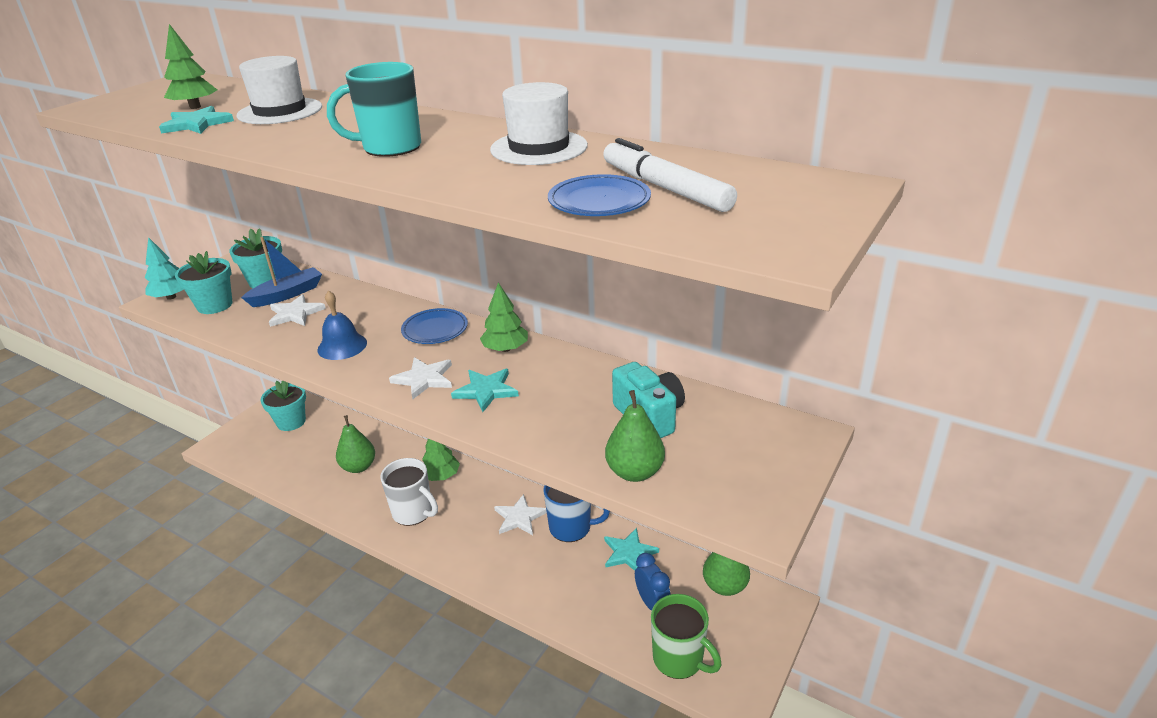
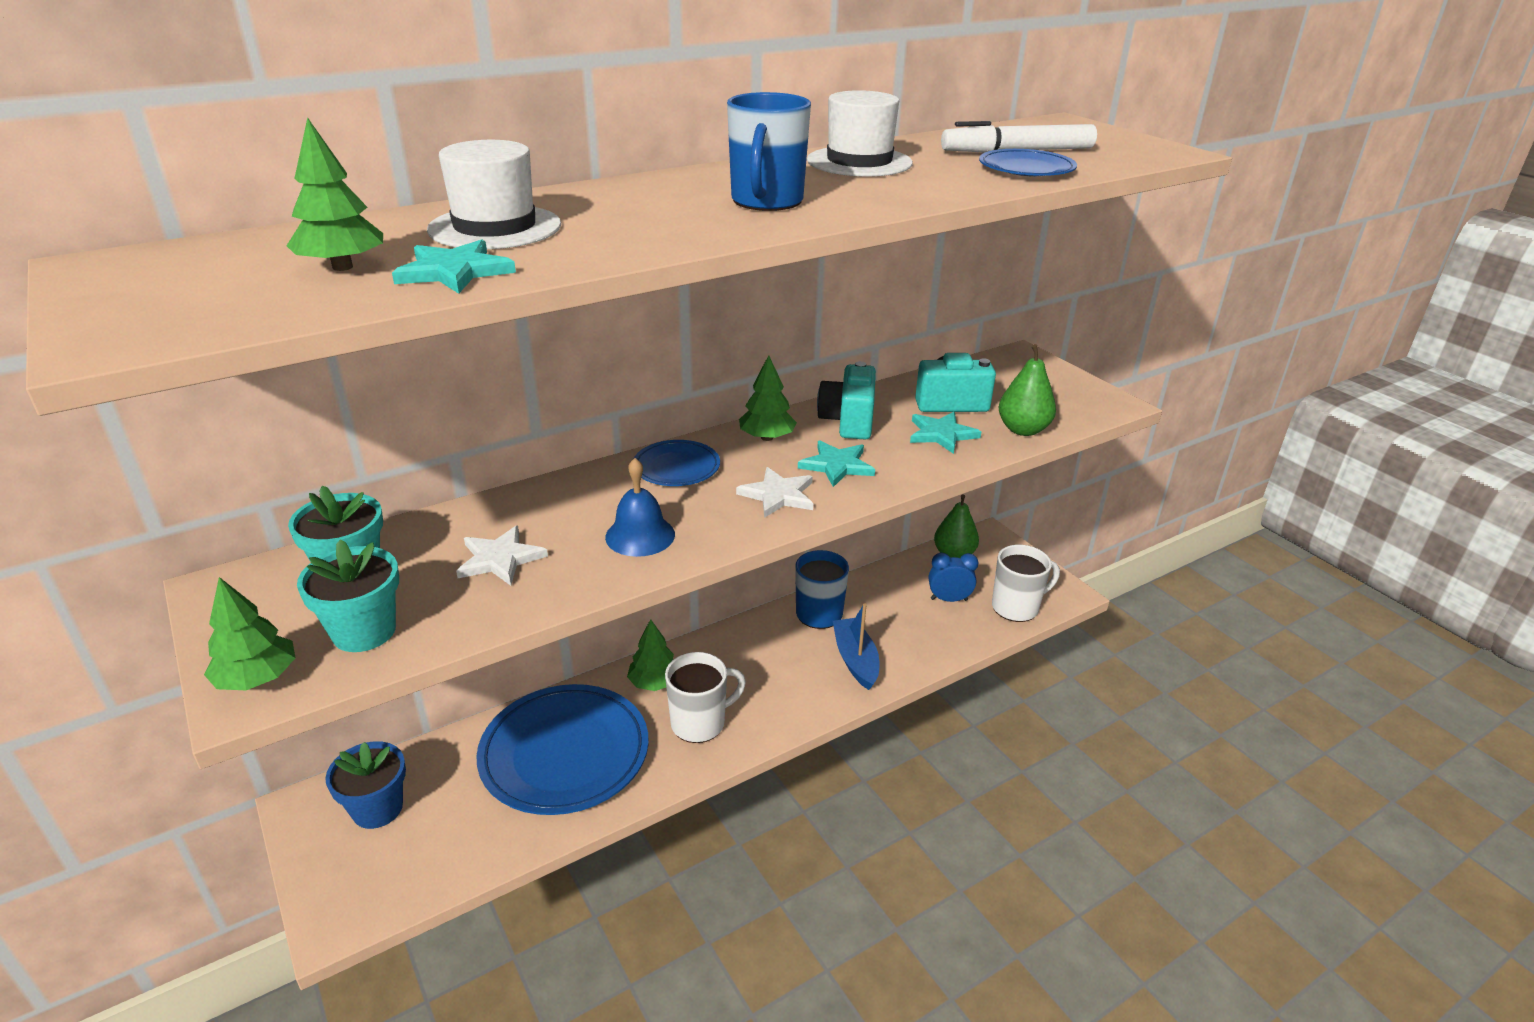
camera: 65 degrees left, 0 degrees up
(171, 297) = (257, 679): turquoise tree -> green tree
(287, 294) = (428, 558): blue boat -> blue boat (855, 660)
(291, 422) = (377, 809): turquoise flower pot -> blue flower pot
(359, 467) = (565, 754): green pear -> blue plate
(390, 148) = (766, 202): turquoise mug -> blue mug
(519, 517) = (777, 643): white star -> none
(563, 375) = (848, 421): none -> turquoise camera
(629, 553) = (880, 590): turquoise star -> turquoise star (941, 434)
(679, 659) = (1016, 607): green mug -> white mug

